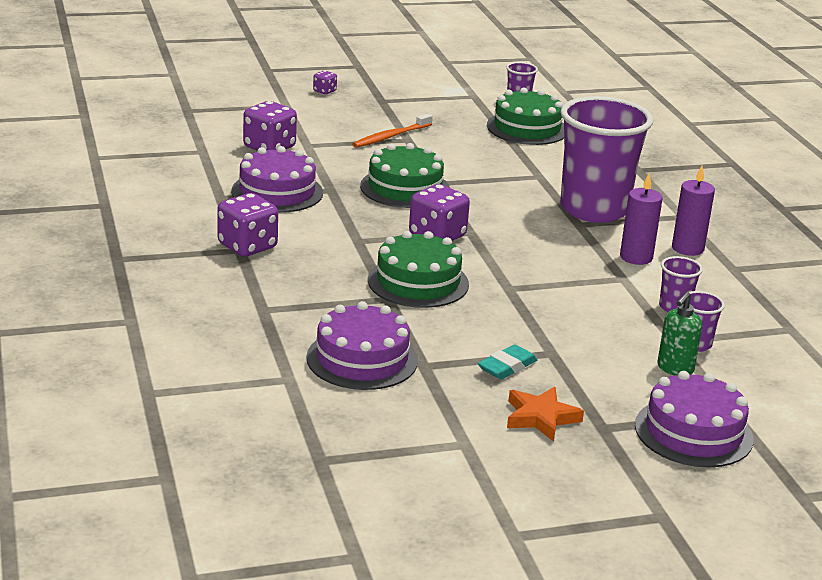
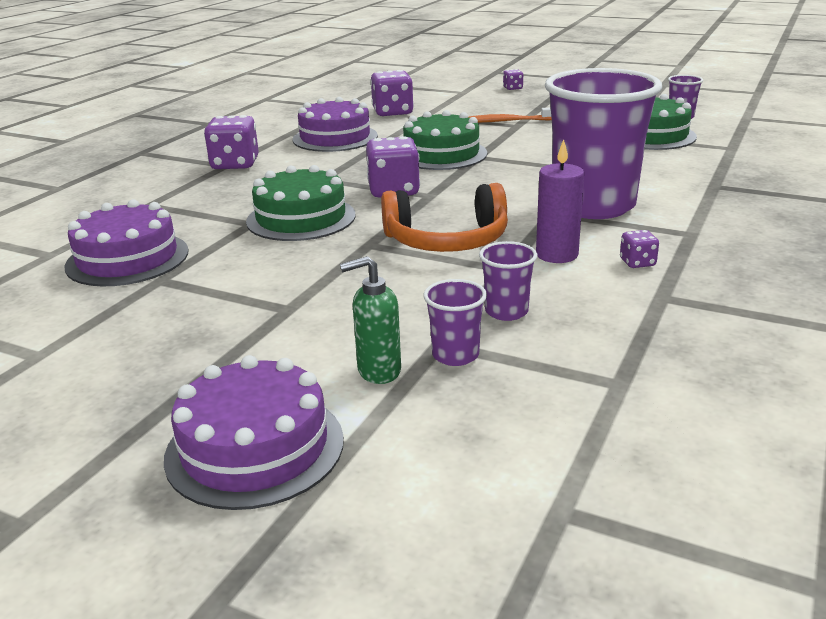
camera: 45 degrees right, 0 degrees up
(507, 367) = (220, 305): turquoise eraser -> none
(540, 417) = (145, 361): orange star -> none
(553, 268) = (447, 240): none -> orange headphones
(687, 248) = (637, 262): purple candle -> purple dice

